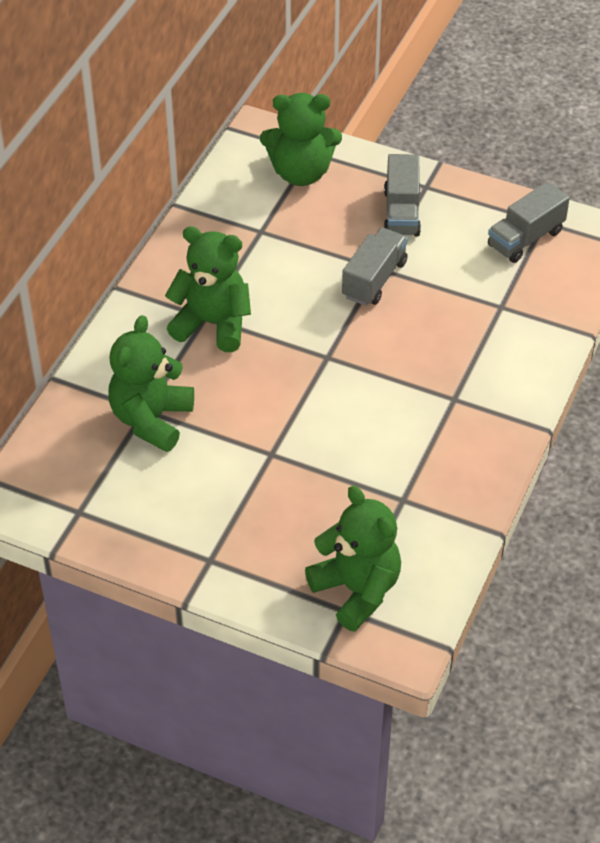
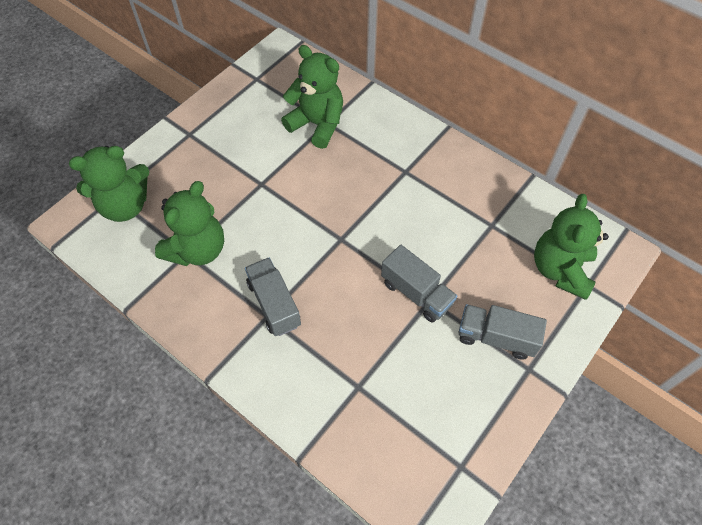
camera: 105 degrees right, 10 degrees up
(213, 324) = (396, 174): green teddy bear -> green teddy bear (197, 249)
(525, 238) = (440, 439): grey truck -> grey truck (274, 304)

